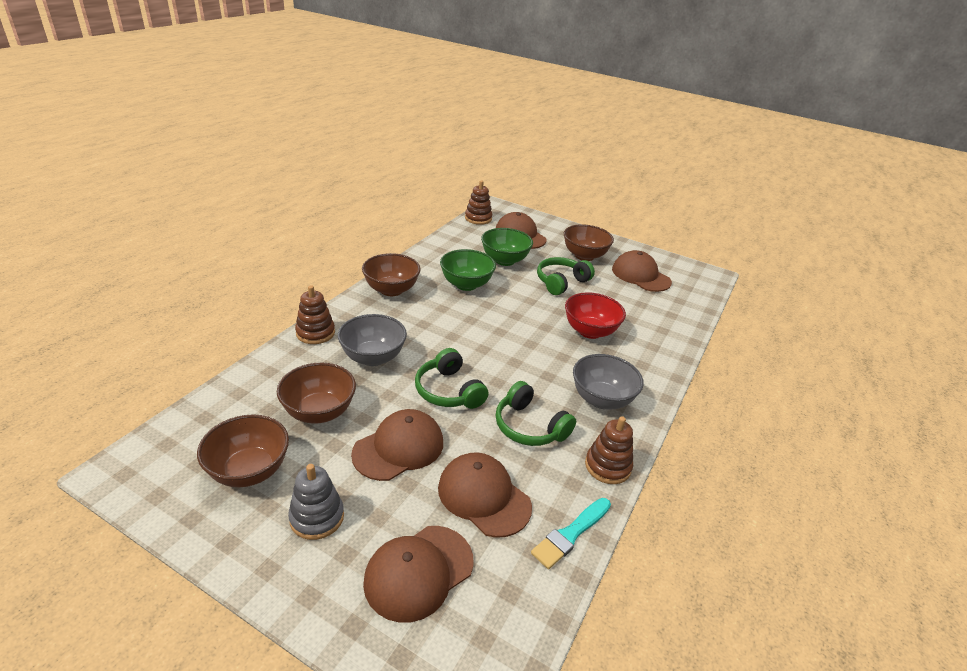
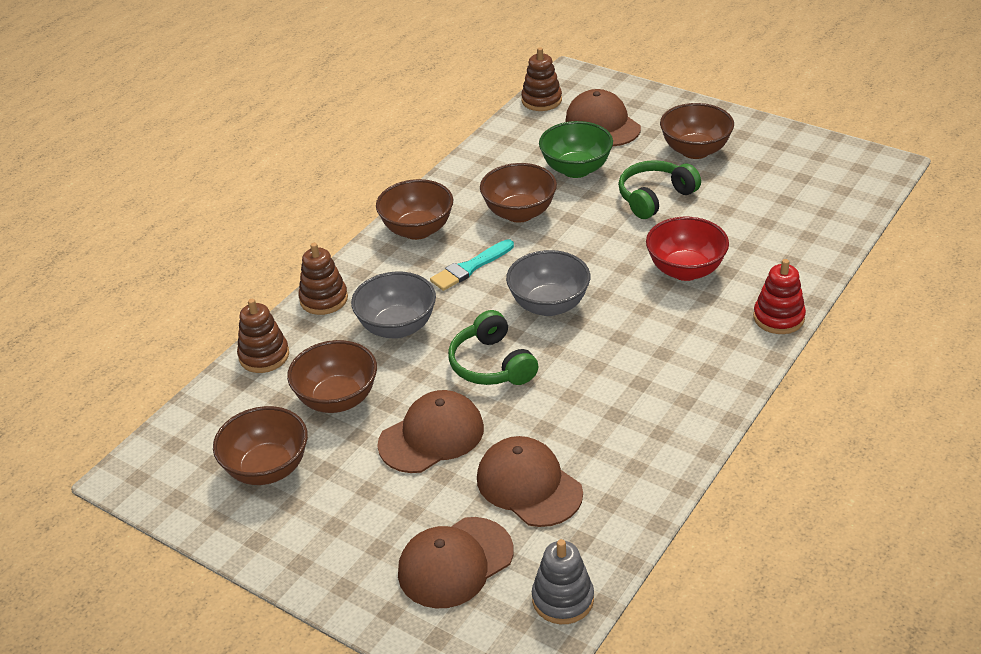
camera: 10 degrees right, 5 degrees up
(317, 517) = (345, 513): grey stacking toy -> grey stacking toy (563, 599)
(466, 284) = (519, 213): green bowl -> brown bowl
(529, 426) = (589, 403): green headphones -> none
(570, 534) = (625, 521): turquoise brush -> turquoise brush (470, 267)
(601, 399) = (686, 364): grey bowl -> grey bowl (549, 305)
(607, 466) = (681, 445): brown stacking toy -> brown stacking toy (264, 356)
(640, 275) = (775, 176): brown cap -> none
(663, 369) = (778, 318): none -> red stacking toy

